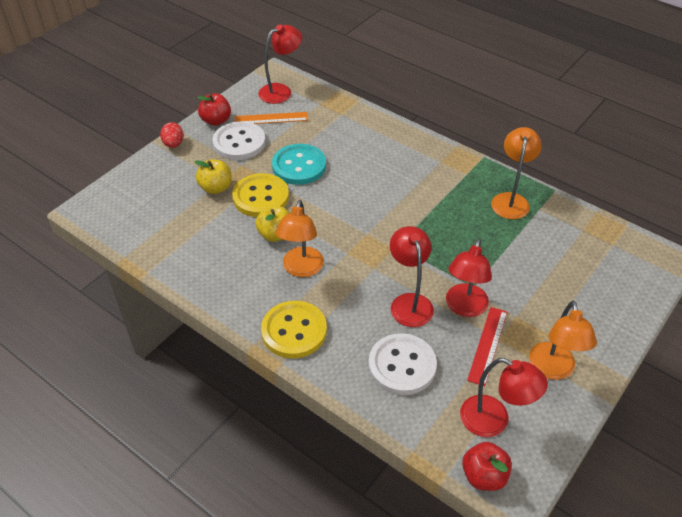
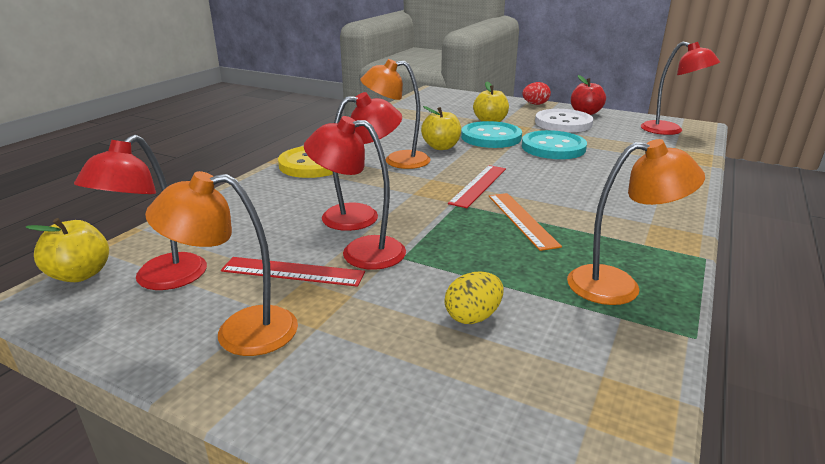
camera: 80 degrees right, 20 degrees down
(261, 197) = (491, 137): yellow button -> turquoise button
(271, 118) = (616, 131): orange ruler -> orange ruler (521, 220)
(367, 227) = (478, 185): none -> red ruler
(402, 365) = (263, 217): white button -> none
(484, 476) = (80, 274): red apple -> yellow apple
(538, 265) = (473, 316): none -> yellow egg

